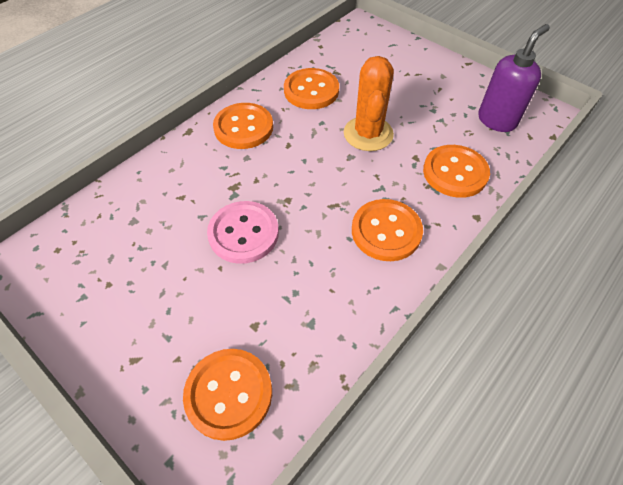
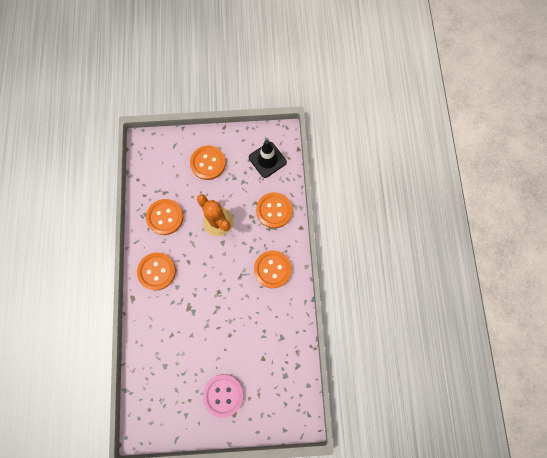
camera: 45 degrees left, 20 degrees up
(229, 394) = (280, 391): orange button -> orange button (208, 163)
(243, 233) = (218, 326): pink button -> pink button (223, 395)
(497, 120) = (267, 160): purple soap dispenser -> black traffic cone

